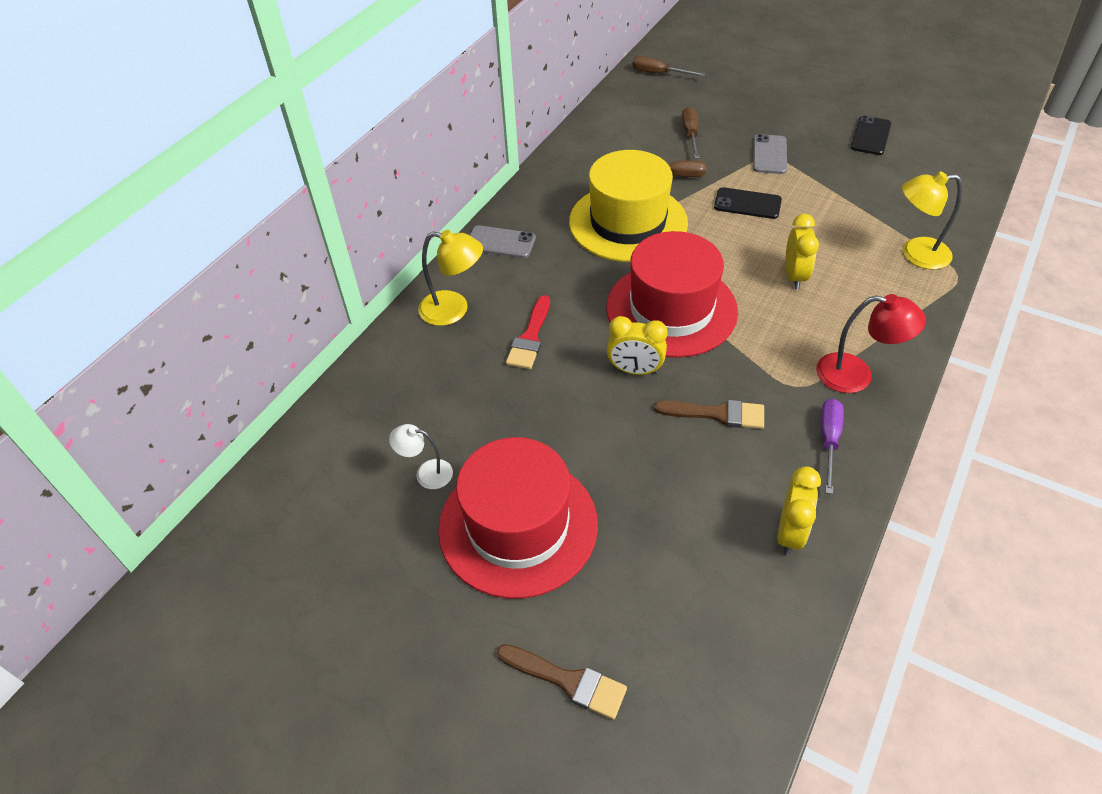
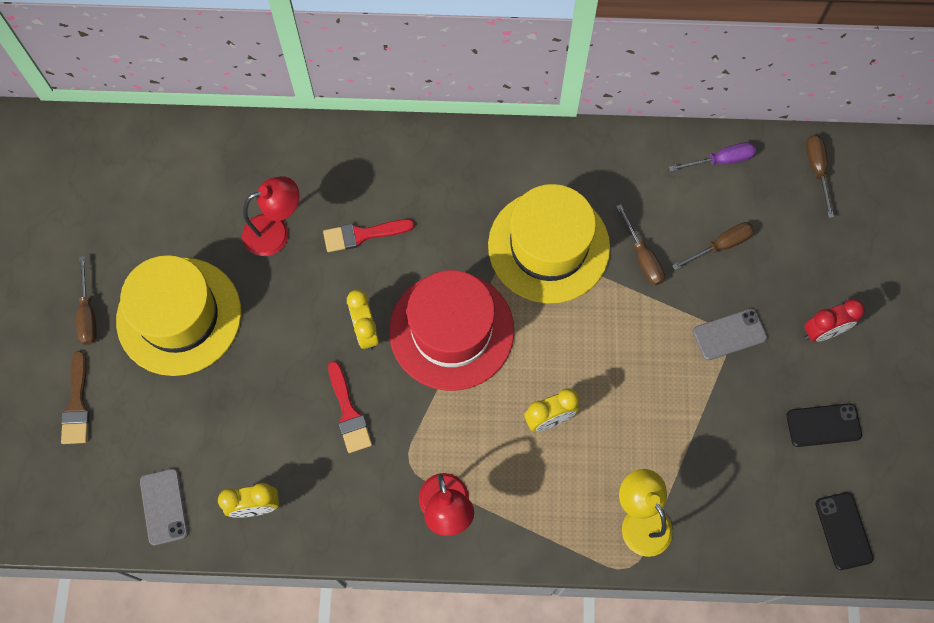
camera: 60 degrees right, 20 degrees up
(426, 473) = (195, 232): white lamp -> none
(453, 622) = (88, 313): none -> brown screwdriver
(454, 310) = (364, 161): yellow lamp -> none
(477, 403) = (275, 231): none -> red lamp
(500, 242) = (464, 154): grey phone -> grey phone (164, 506)
(518, 525) = (179, 316): red hat -> yellow hat
(717, 414) = (348, 412): brown brush -> red brush
(747, 204) = (635, 341): black phone -> black phone (843, 531)
(792, 112) = (823, 331): none -> red clock
(828, 441) = (360, 508): purple screwdriver -> purple screwdriver (721, 160)

